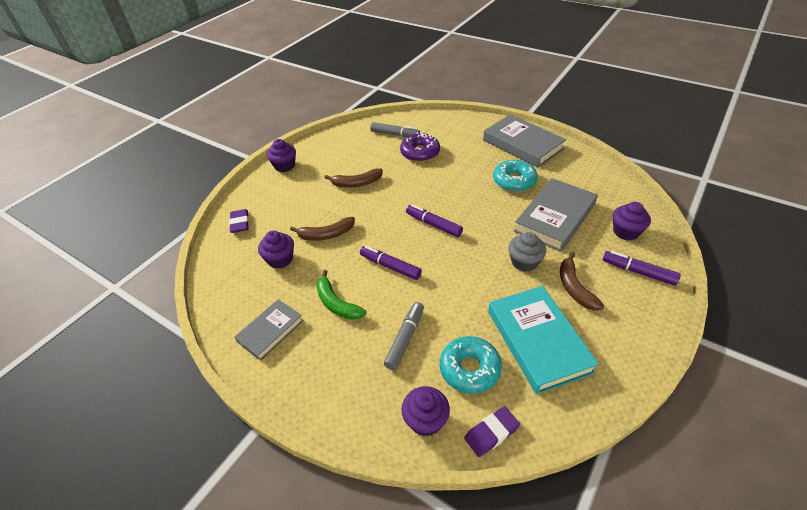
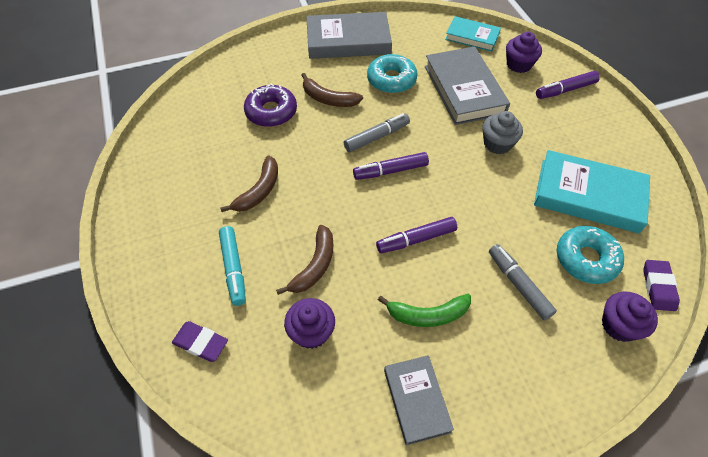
camera: 55 degrees left, 10 degrees up
(284, 166) = (142, 238): purple cupcake -> none
(295, 206) = (233, 268): none -> turquoise marker
(395, 134) = (215, 110): grey marker -> grey marker (377, 137)
(574, 288) = (551, 135): brown banana -> brown banana (328, 99)
(617, 193) = (472, 37): none -> turquoise book

